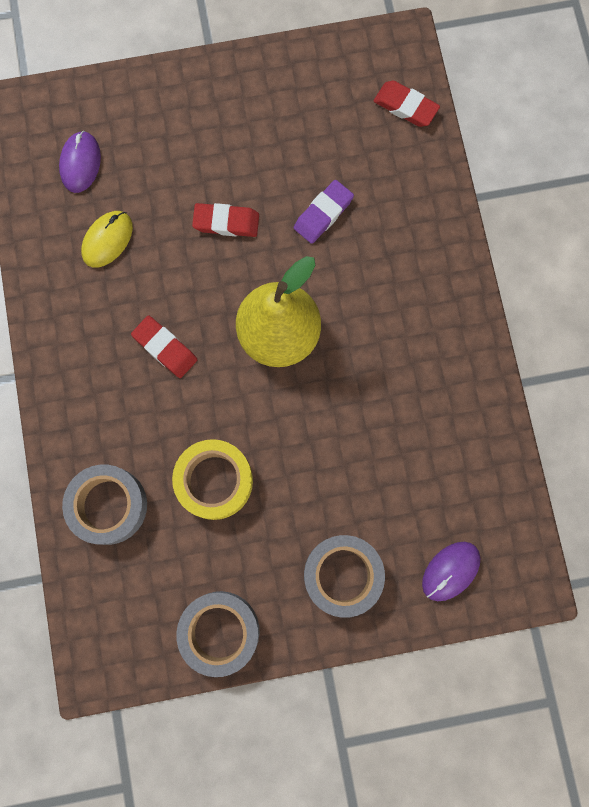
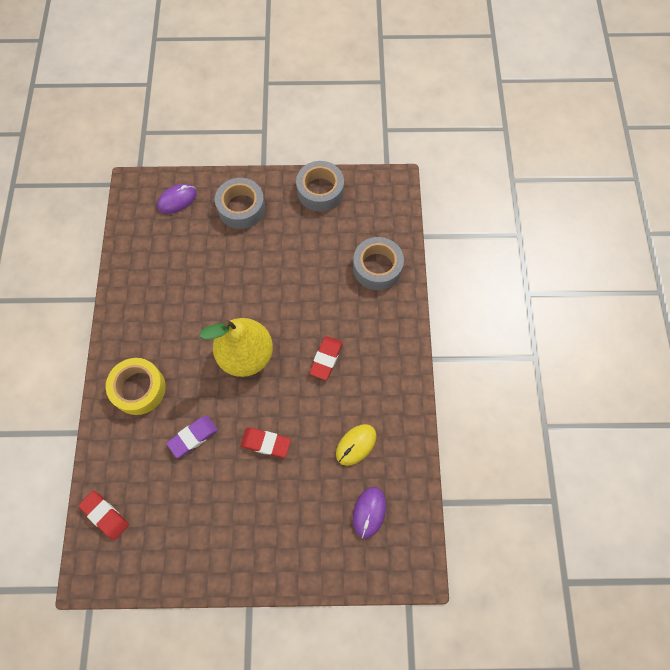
camera: 170 degrees left, 10 degrees down
(165, 348) = (326, 359): red eraser -> red eraser turned 60 degrees clockwise
(214, 481) = (308, 271): yellow tape -> yellow tape (139, 389)

